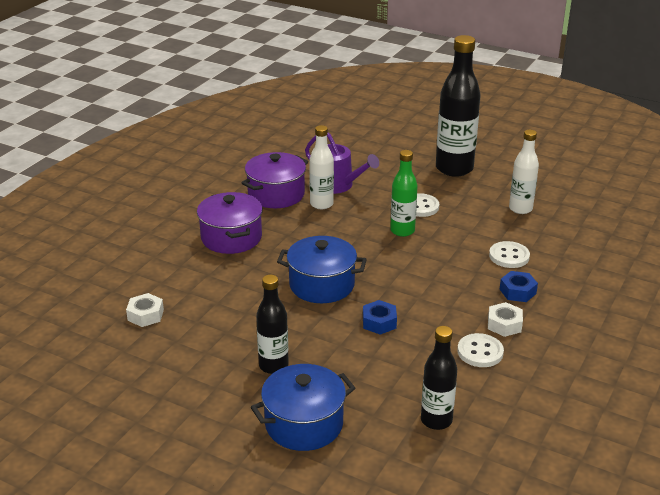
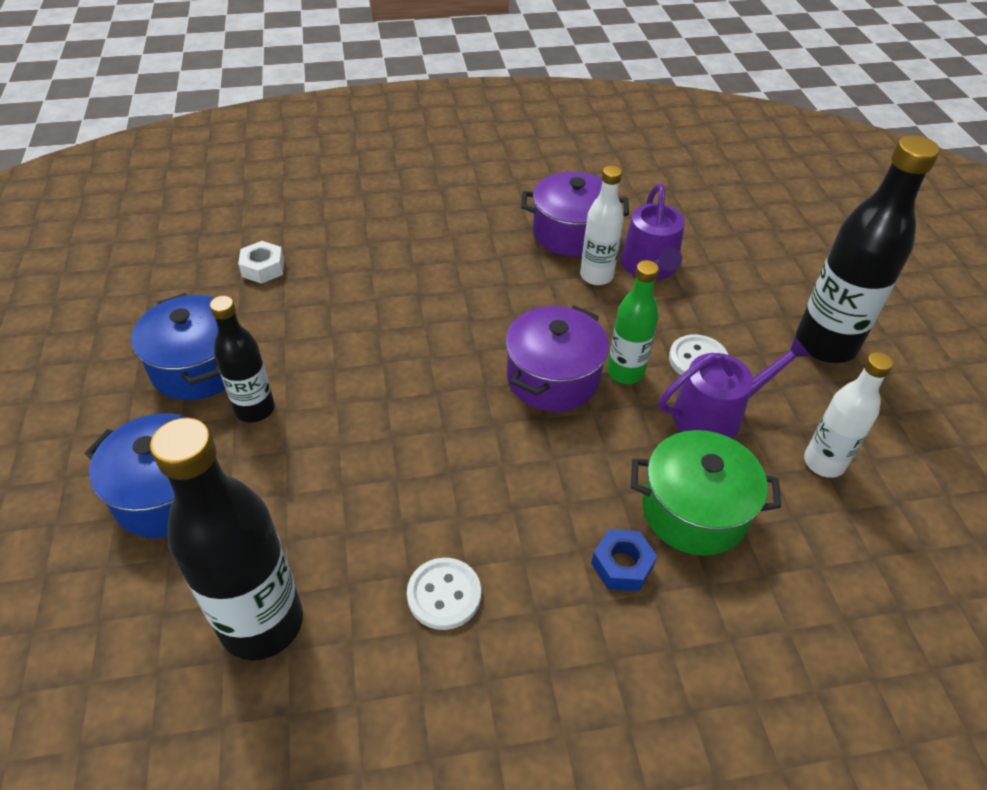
camera: 50 degrees right, 15 degrees up
(231, 238) = (453, 248): purple pot -> purple pot (553, 378)
(322, 285) = (439, 364): blue pot -> blue pot (199, 367)
(379, 322) = (415, 455): blue nut -> none
(436, 420) = (262, 623): black bottle -> black bottle, size x1.71
(460, 220) = (715, 414): none -> purple watering can
(504, 324) = (530, 590): white nut -> none
(509, 256) = (694, 511): white button -> green pot

